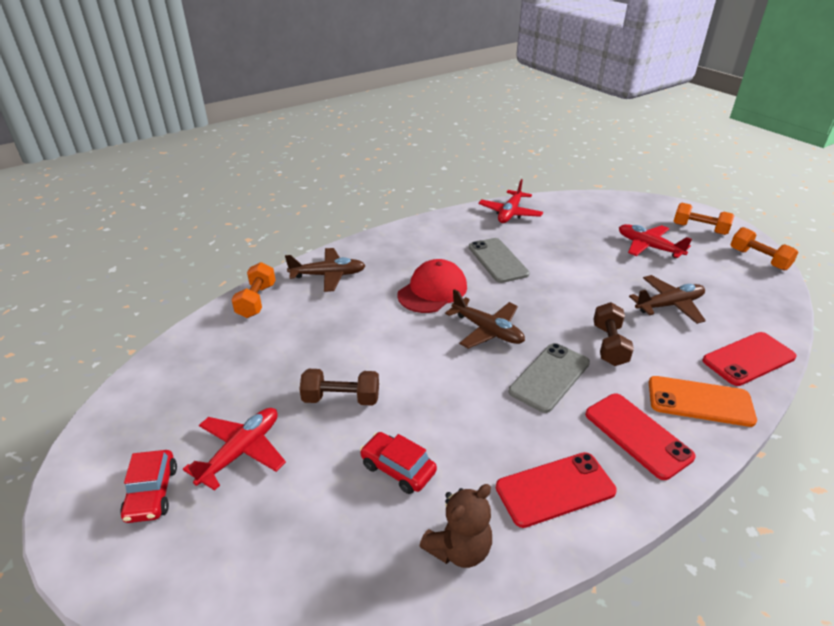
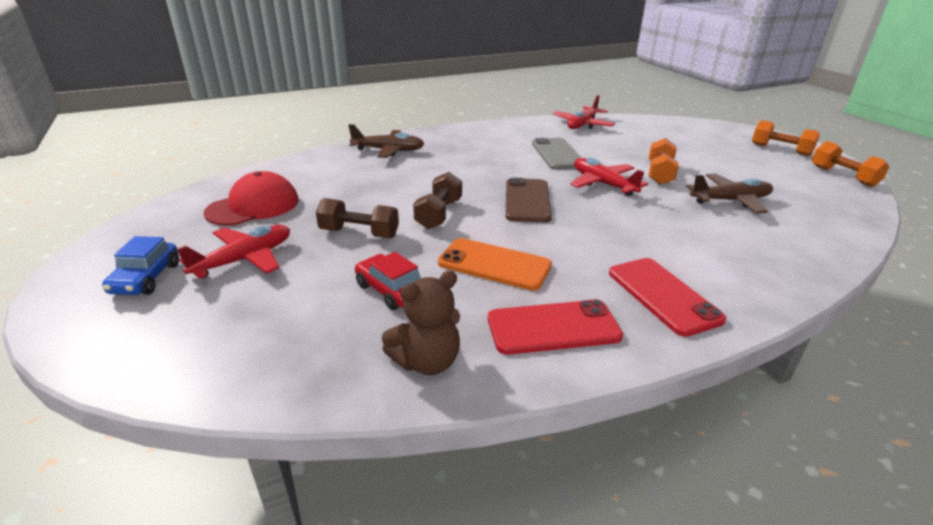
camera: 10 degrees right, 5 degrees down
(152, 493) = (146, 278): red car -> blue car
(256, 300) = (314, 161): orange dumbbell -> orange dumbbell (659, 173)
(432, 290) = (484, 169): red cap -> red cap (253, 206)
(487, 330) = (527, 200): brown plane -> brown phone
(549, 377) = (580, 240): grey phone -> none
(609, 345) = (654, 223): brown dumbbell -> brown dumbbell (439, 214)
(648, 247) = (720, 158): red plane -> red plane (603, 184)
(700, 401) = (745, 277): orange phone -> orange phone (494, 264)
(748, 359) = (812, 250): red phone -> none

